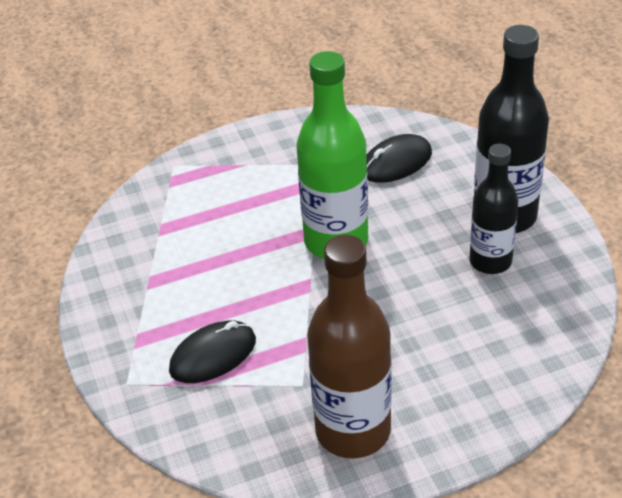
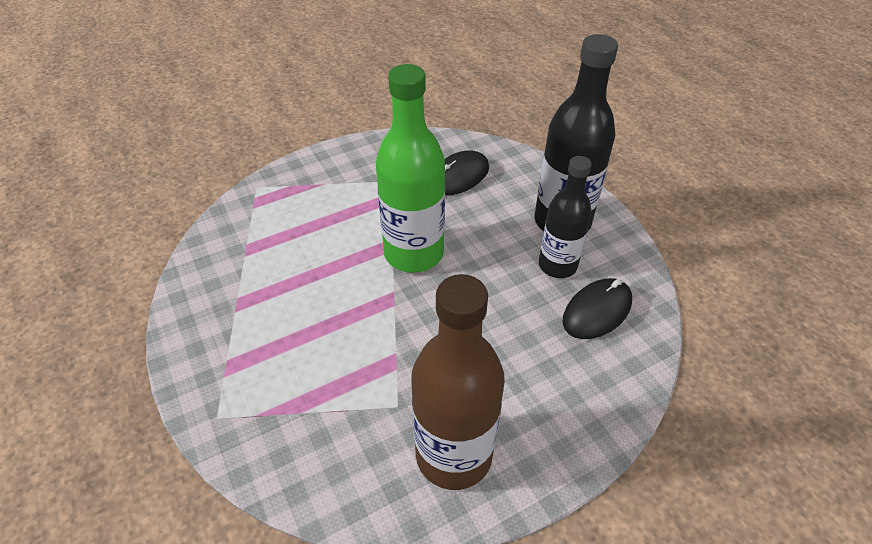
camera: 10 degrees left, 5 degrees up
(213, 355) = (305, 379): black mouse -> black mouse (597, 311)

